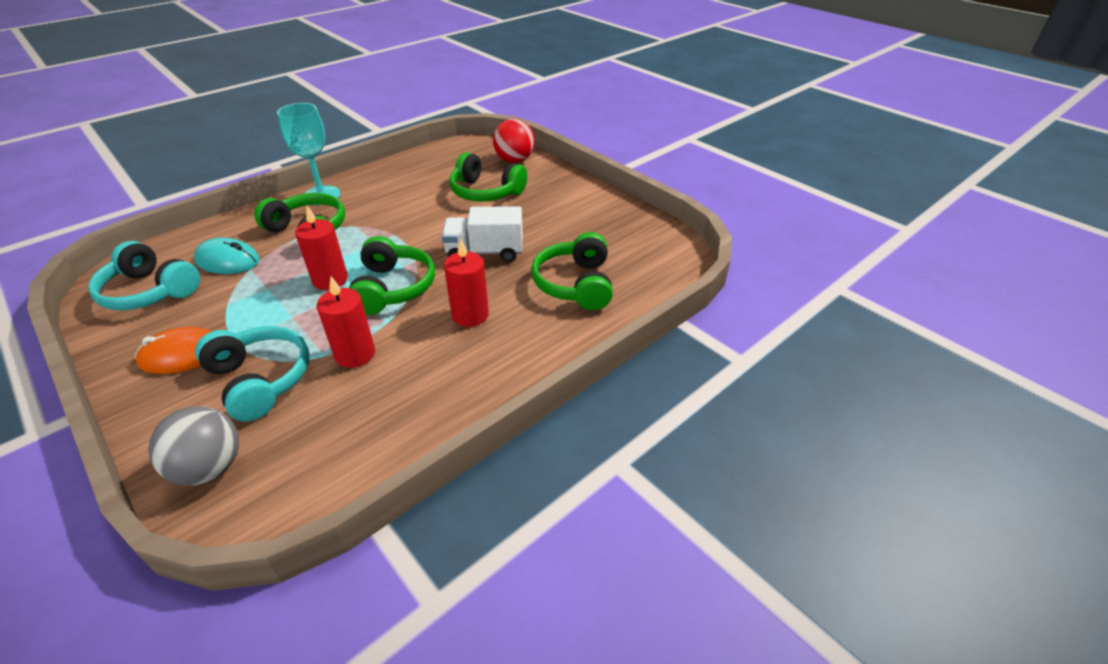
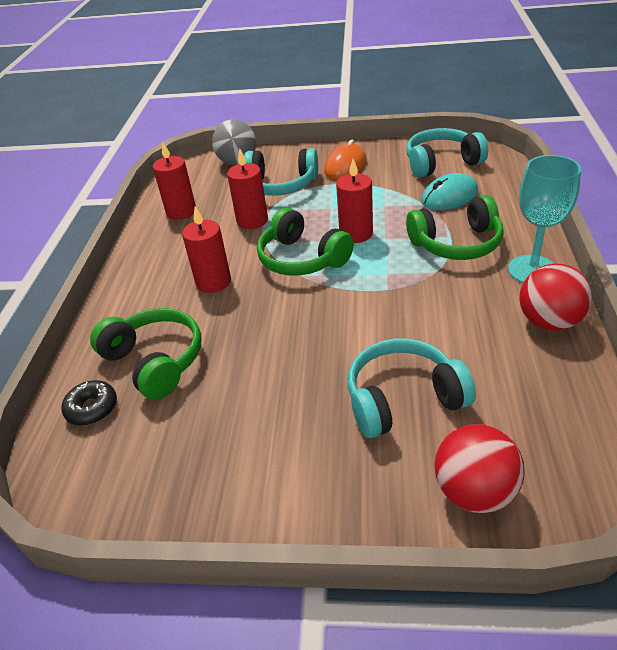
camera: 140 degrees right, 0 degrees up
(374, 177) = (548, 321): none -> red ball
(379, 427) = (181, 211): none -> red candle
(485, 252) = (280, 331): white truck -> none
(486, 192) = (403, 399): green headphones -> turquoise headphones
(639, 281) = (92, 408): none -> black donut

